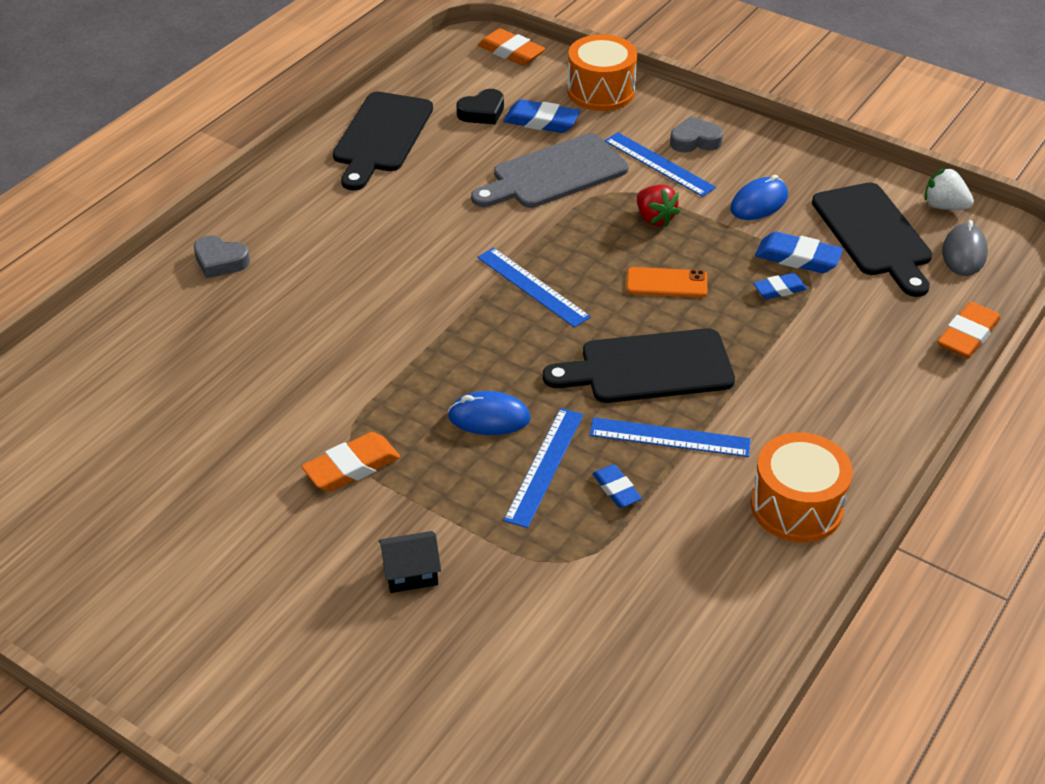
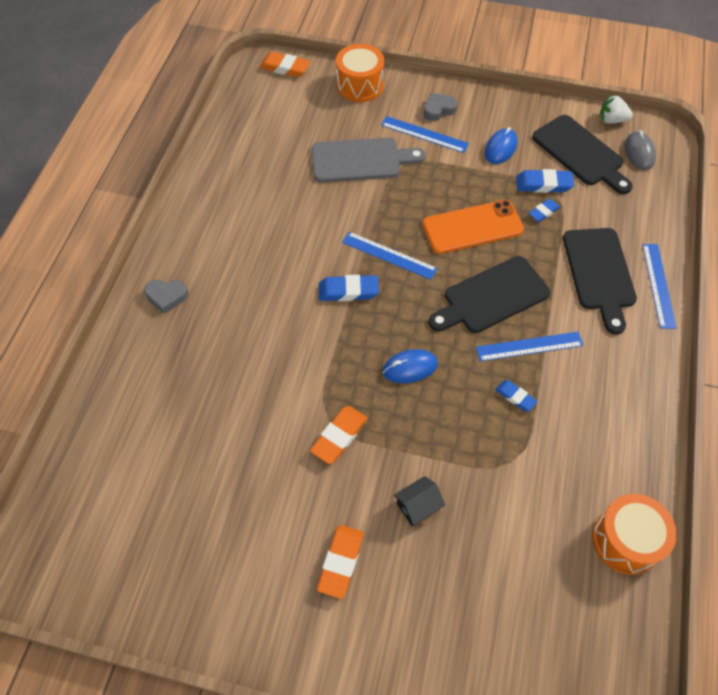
camera: 20 degrees left, 15 degrees up
(381, 136) = (229, 161): black cutting board -> black cutting board (599, 273)
(482, 112) = (289, 123): black heart -> none
(541, 121) = (332, 120): blue eraser -> blue eraser (348, 291)
(544, 466) = (462, 394): blue ruler -> blue ruler (658, 285)
(554, 174) = (360, 160): grey cutting board -> grey cutting board turned 135 degrees counterclockwise
(654, 218) = (441, 178): red strawberry -> none
(666, 283) = (472, 227): orange phone -> orange phone, size x1.76
(796, 506) = (628, 373): orange drum -> orange drum (626, 540)
(967, 335) = (668, 214): orange eraser -> orange eraser (341, 562)

